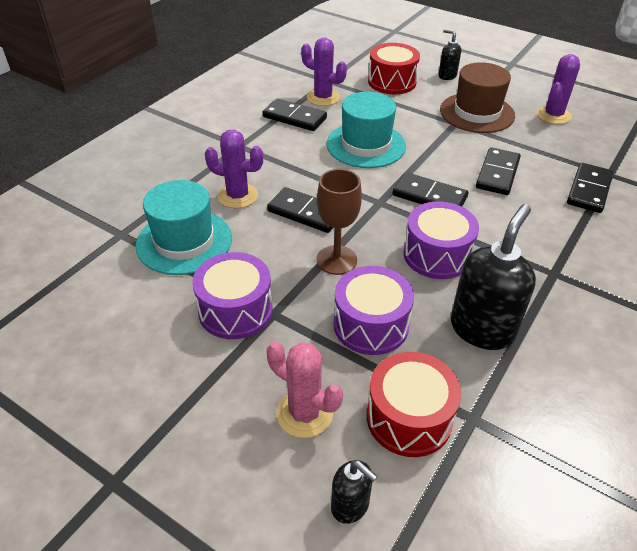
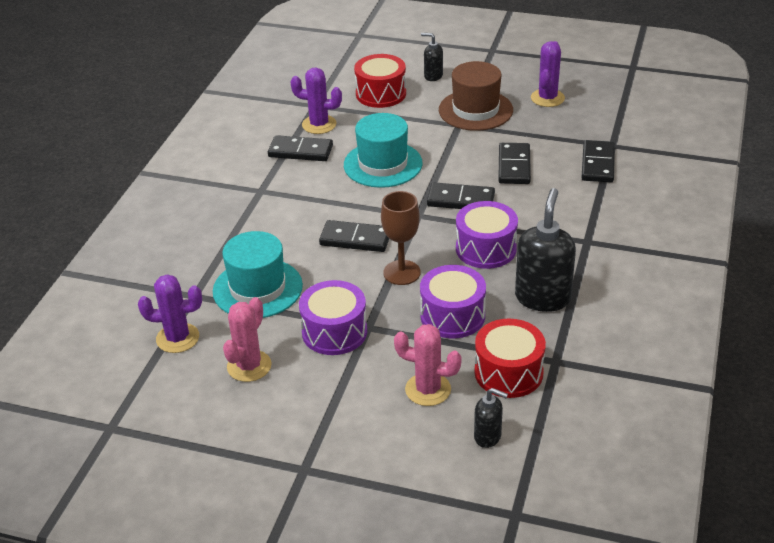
camera: 15 degrees left, 5 degrees down
(128, 327) = (249, 366): none -> pink cactus
(238, 196) = (285, 238): purple cactus -> purple cactus (177, 338)

